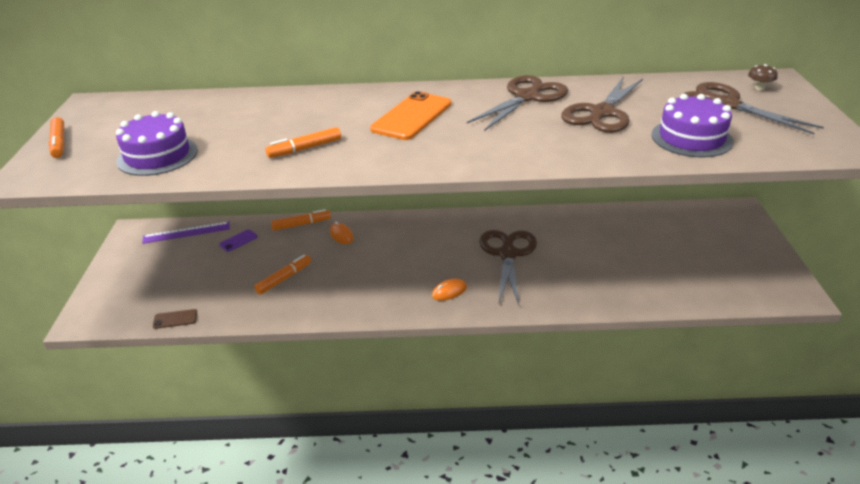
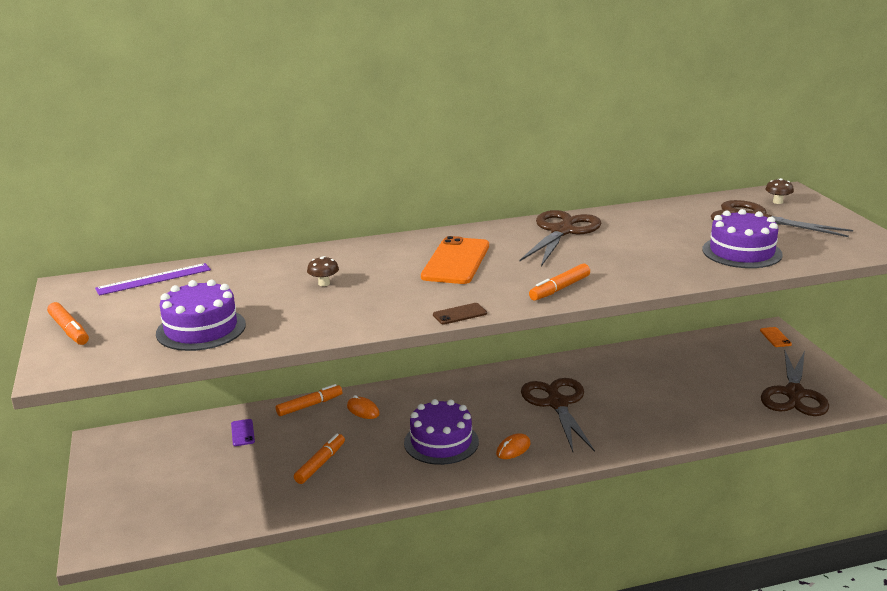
camera: 15 degrees left, 10 degrees down
(175, 319) = (213, 525): brown phone -> brown phone (460, 314)
(186, 232) = (172, 433): purple ruler -> purple ruler (154, 279)
(238, 241) = (242, 433): purple phone -> purple phone turned 45 degrees counterclockwise
(285, 125) = (324, 283): none -> brown mushroom
(305, 149) = (363, 304): orange marker -> orange marker (559, 289)
(391, 275) = (441, 442): none -> purple cake
(602, 113) = (645, 238): brown scissors -> brown scissors (794, 394)
(743, 218) = (775, 337): none -> orange phone

